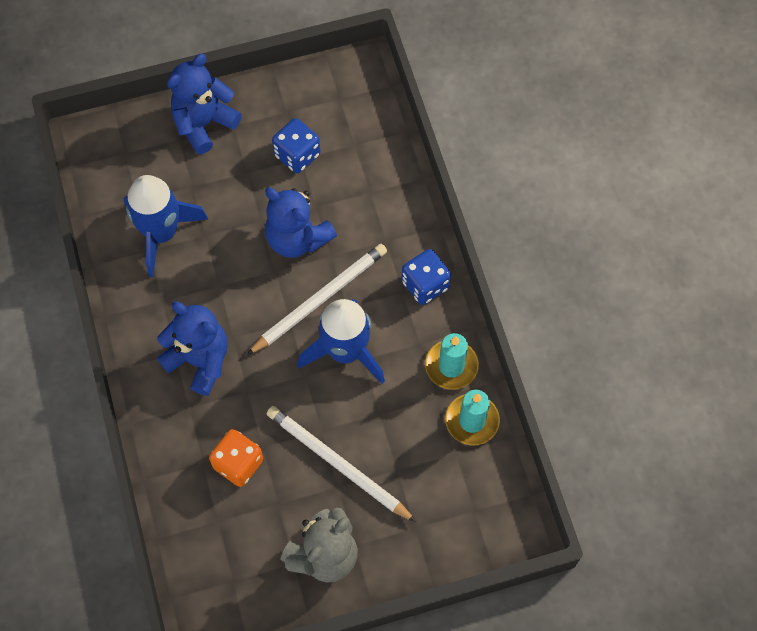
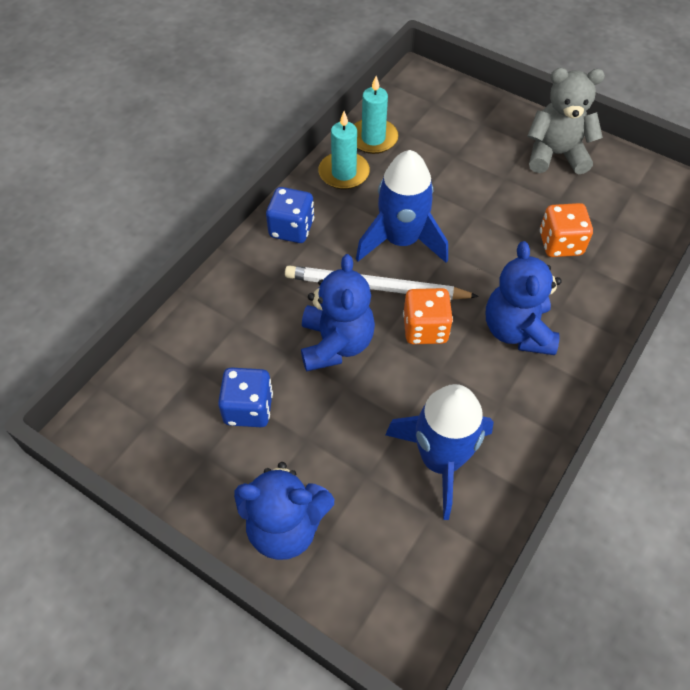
camera: 130 degrees left, 10 degrees down
(257, 302) = (425, 329): none -> orange dice
(337, 464) = (489, 188): white pencil -> none

